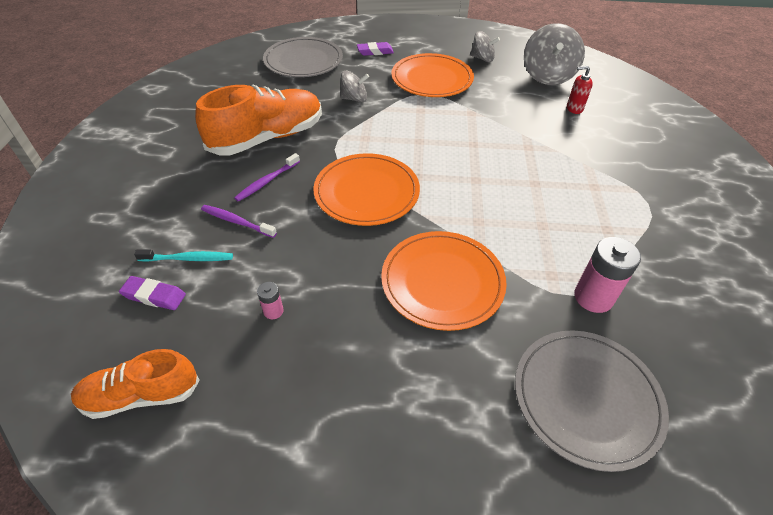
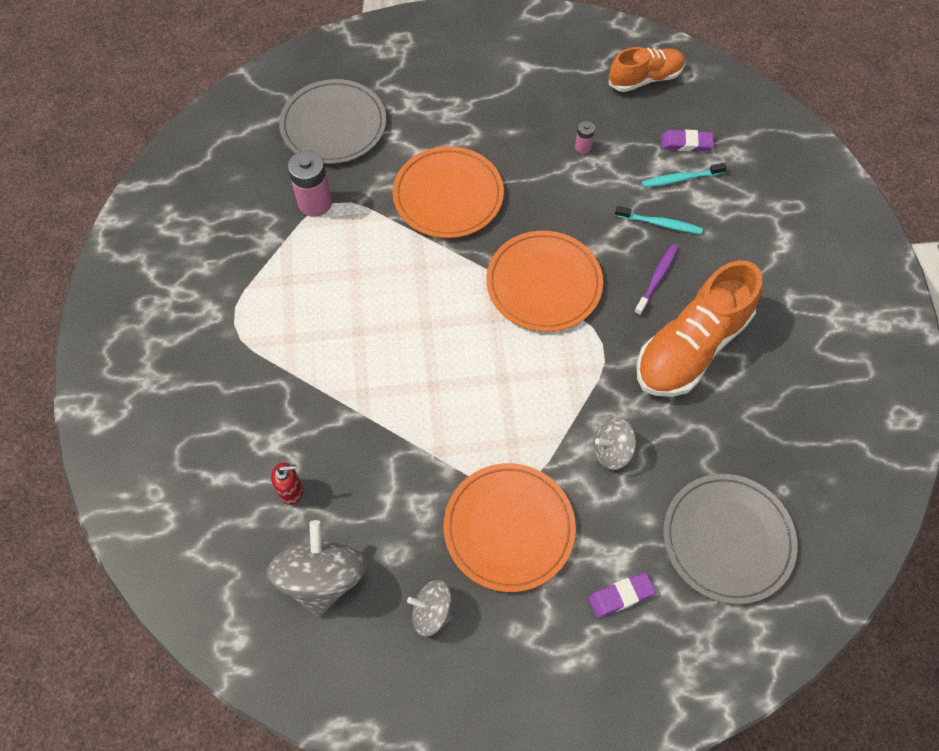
camera: 170 degrees right, 15 degrees up
(237, 221) = (660, 224): purple toothbrush -> turquoise toothbrush

